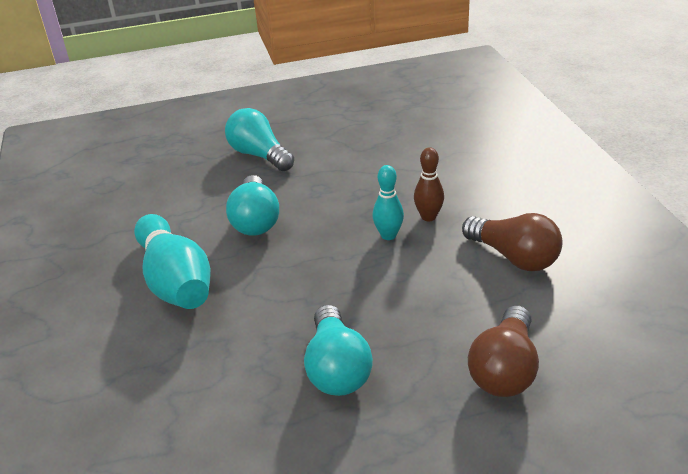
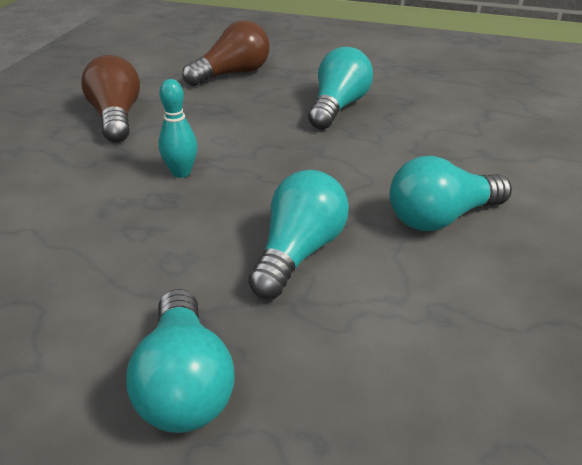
camera: 150 degrees left, 0 degrees up
(175, 281) = (441, 218): turquoise bowling pin -> turquoise light bulb
(428, 217) = (119, 173): brown bowling pin -> none

